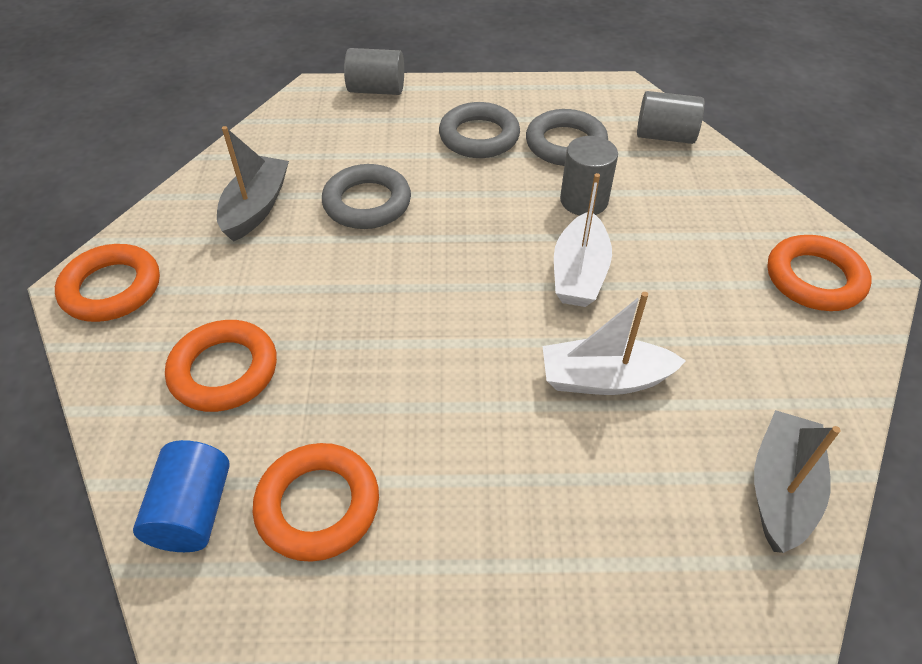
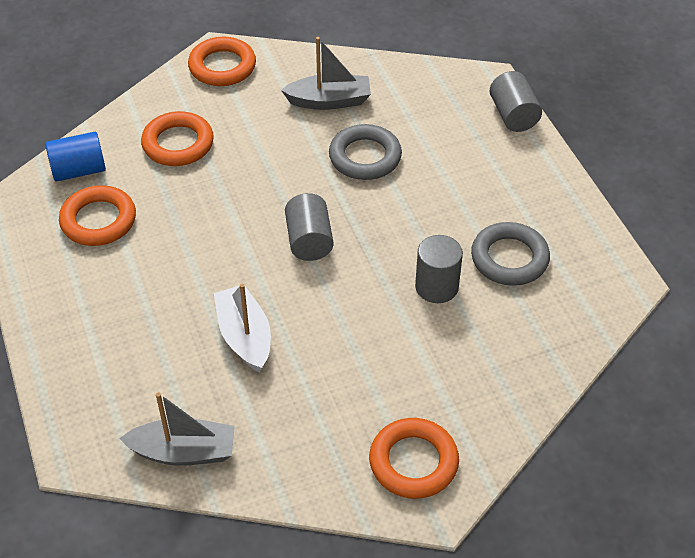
camera: 70 degrees right, 0 degrees up
(479, 136) = (486, 198): grey ring -> none
(579, 273) = (346, 301): white boat -> none
(665, 136) = (565, 328): grey cylinder -> grey cylinder (309, 241)

